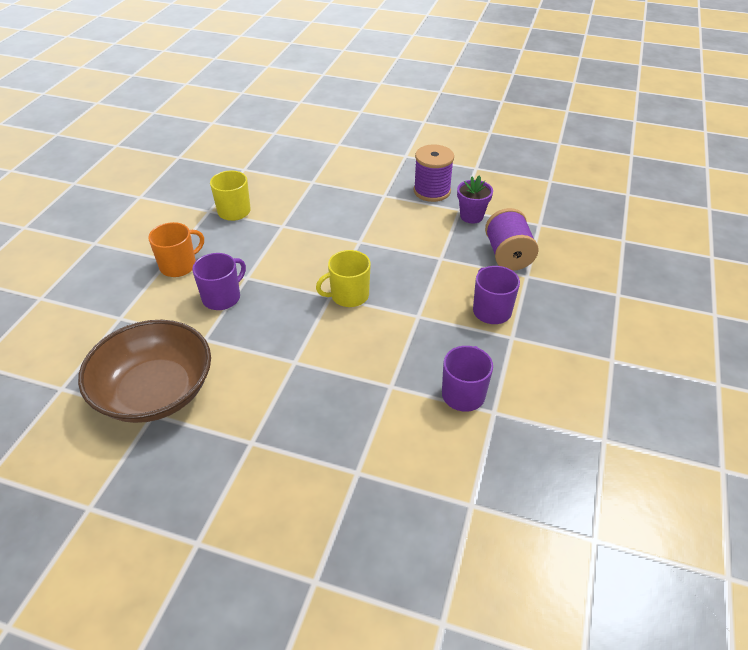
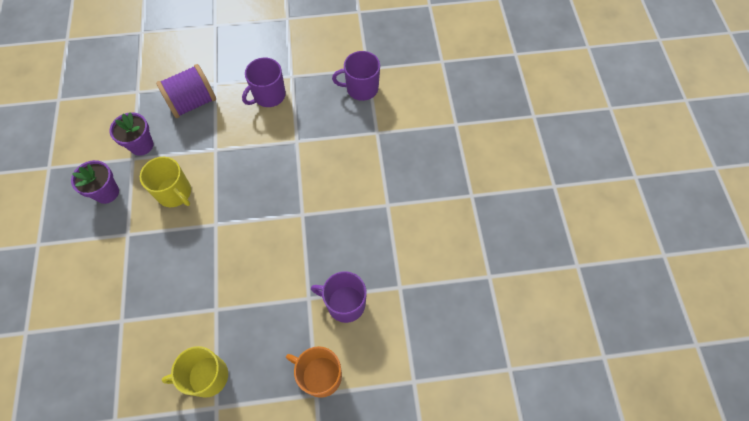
camera: 115 degrees left, 20 degrees up
(155, 391) = (470, 289): brown bowl -> none
(349, 295) = (295, 200): yellow mug -> yellow mug (174, 193)
(432, 191) = (106, 192): purple spool -> purple flower pot

